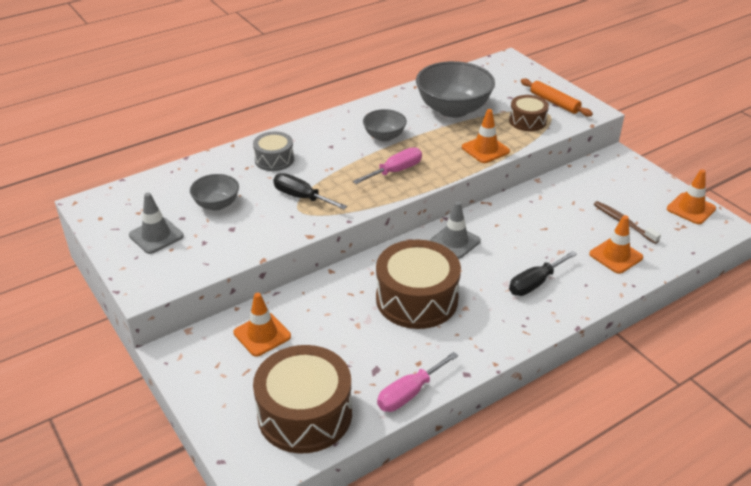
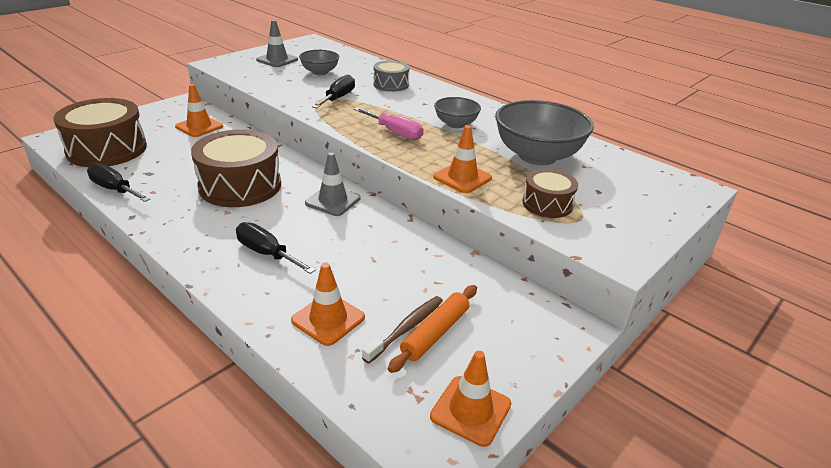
camera: 75 degrees right, 5 degrees down
(409, 393) = (114, 189): pink screwdriver -> black screwdriver
(554, 102) = (613, 224): orange rolling pin -> orange rolling pin (435, 333)

